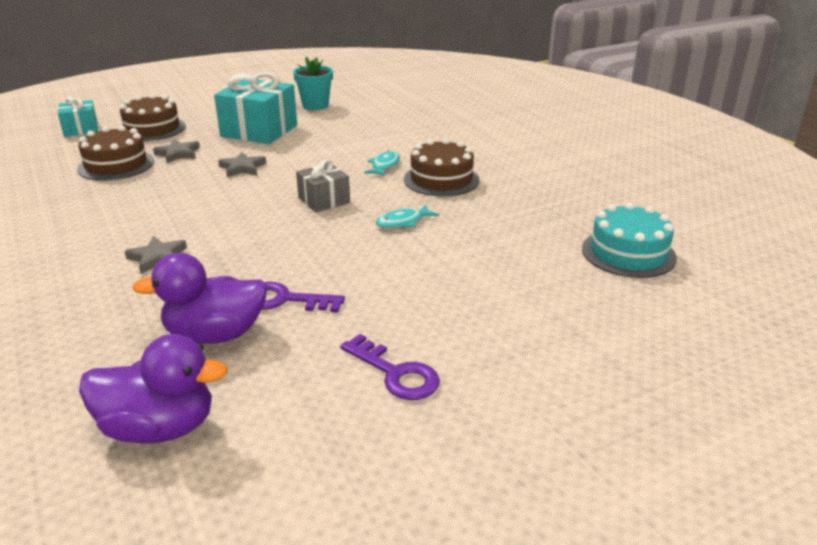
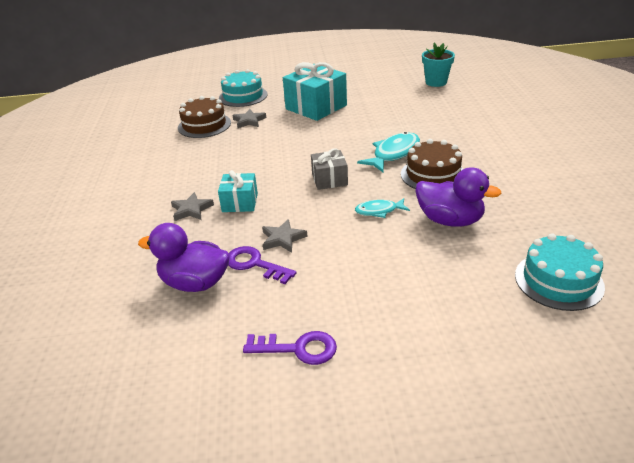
camera: 25 degrees right, 5 degrees up
(81, 129) = (197, 91): turquoise gift -> turquoise gift (240, 202)
(152, 129) = (243, 96): brown cake -> turquoise cake
(159, 428) = (125, 348): purple duck -> purple duck (450, 220)
(242, 168) = (286, 140): grey star -> grey star (283, 238)
(315, 105) = (370, 88): turquoise flower pot -> turquoise flower pot (436, 82)
(384, 165) = (394, 154): turquoise fish -> turquoise fish, size x1.68
(395, 373) = (298, 348): purple key -> purple key turned 60 degrees counterclockwise

